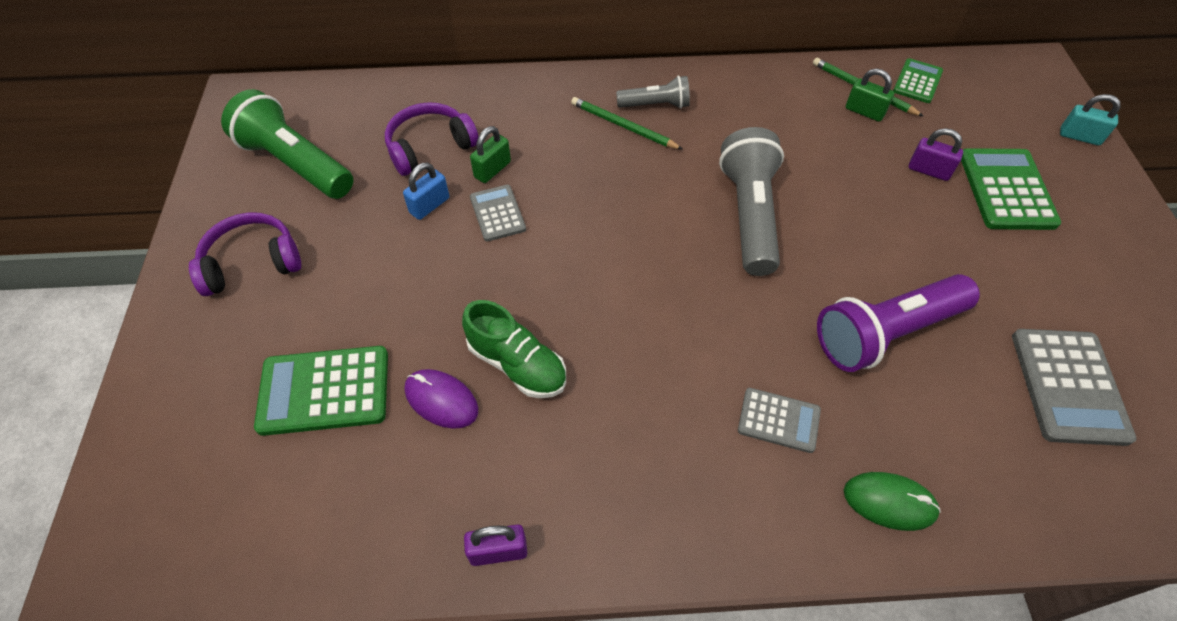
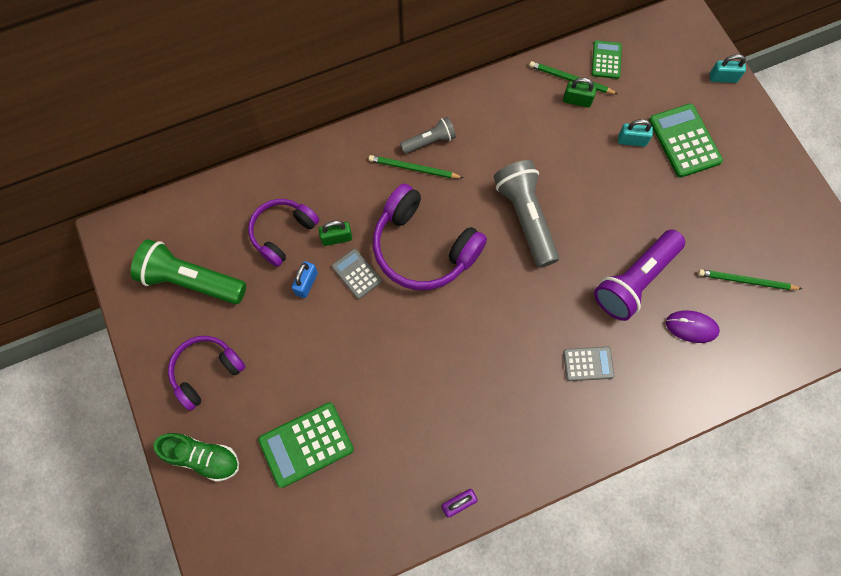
camera: 20 degrees left, 15 degrees up
(441, 400) = (383, 424): purple mouse -> purple mouse (691, 327)
(492, 170) = (337, 238): green padlock -> green padlock turned 60 degrees clockwise
(517, 364) = (419, 383): green shoe -> green shoe (203, 457)
(596, 210) = (423, 248): none -> purple headphones
(889, 502) = (663, 393): green mouse -> none
(928, 170) = (631, 141): purple padlock -> turquoise padlock
(1068, 386) = (746, 281): grey calculator -> green pencil

